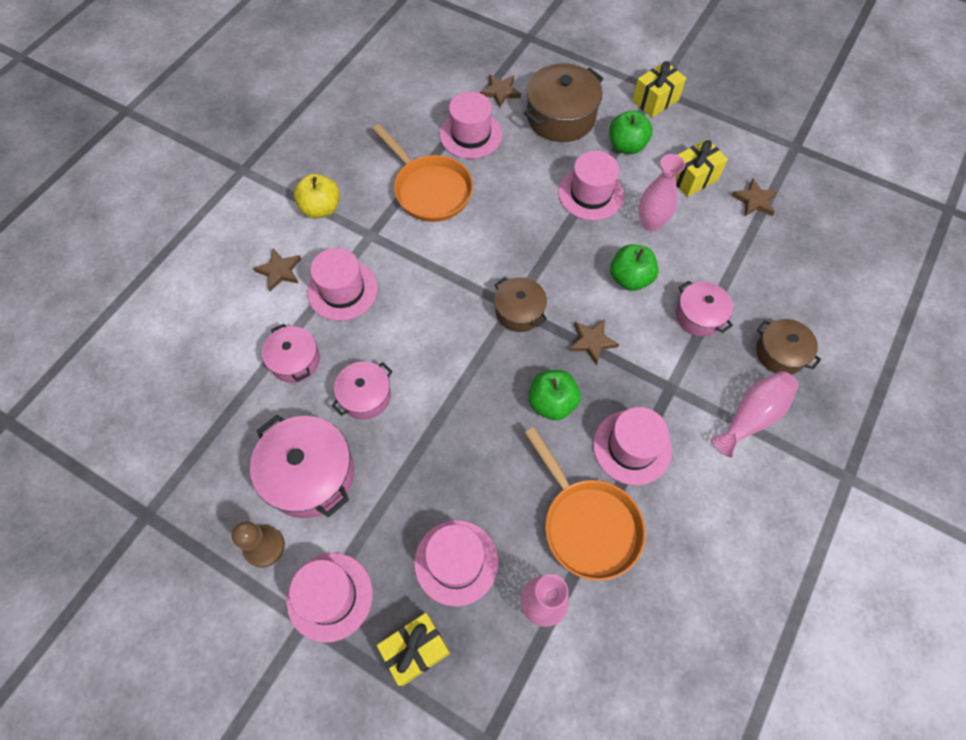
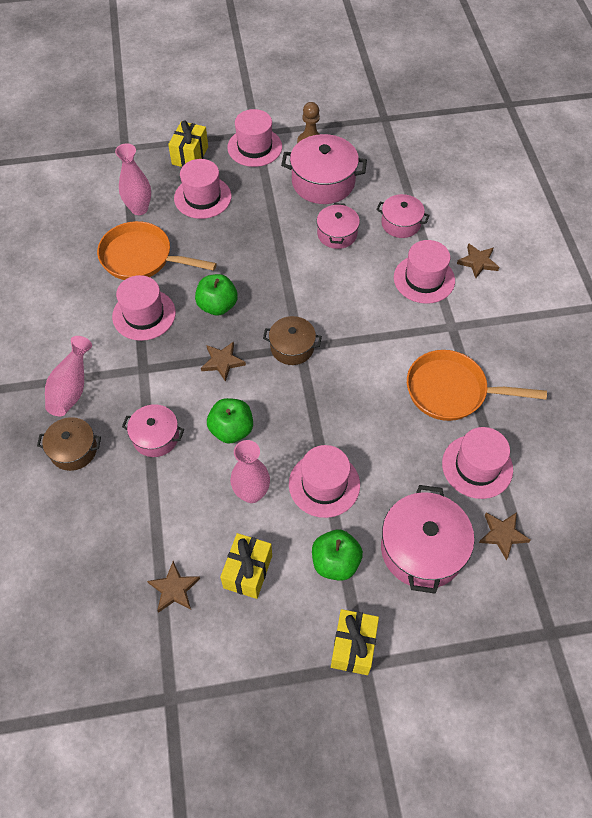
camera: 140 degrees right, 5 degrees down
(321, 208) = (508, 319): yellow apple -> none
(561, 117) = (422, 549): brown pot -> pink pot

